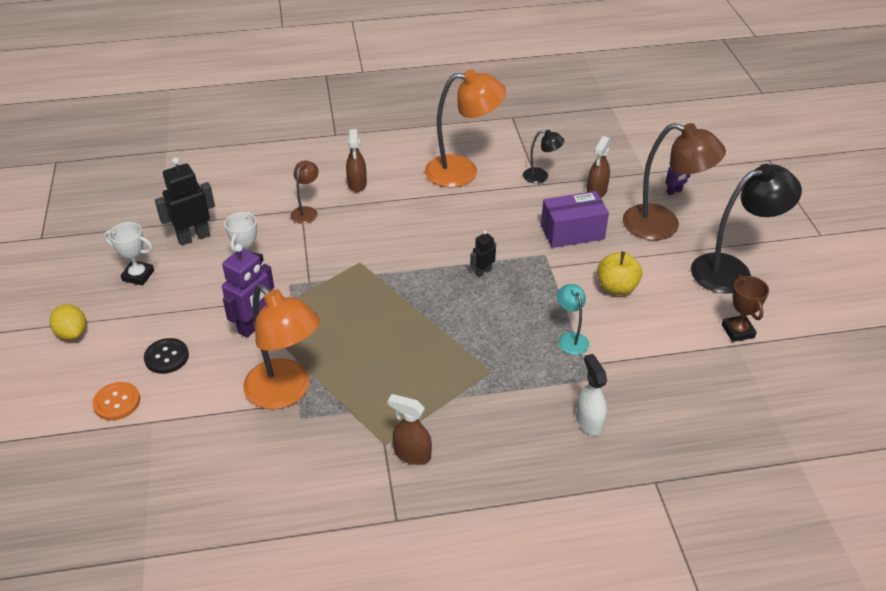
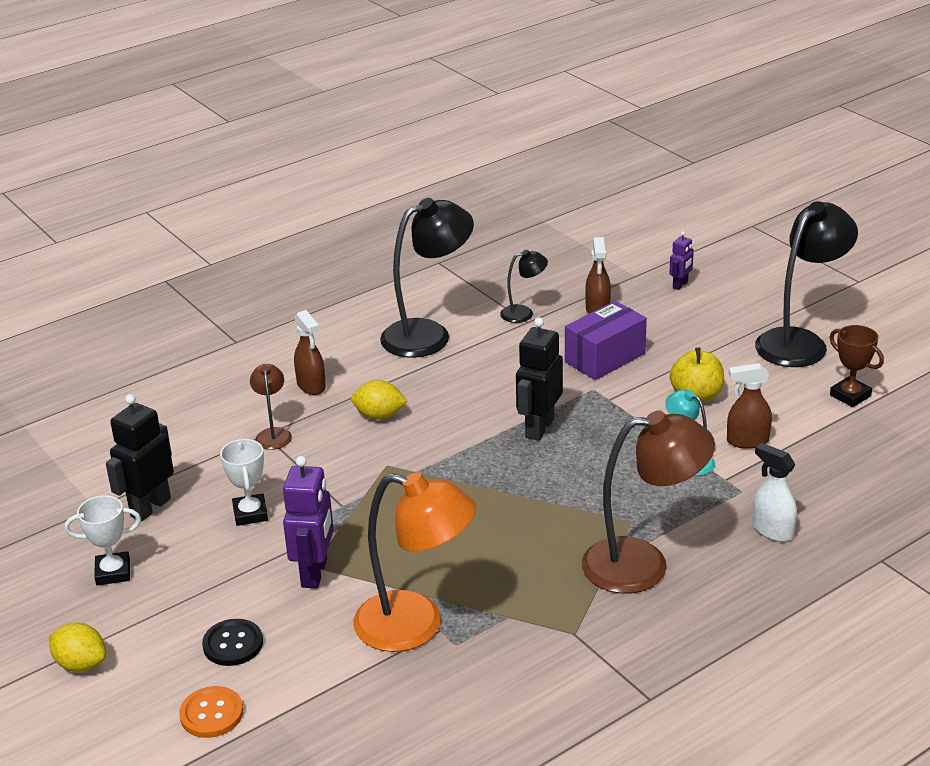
camera: 25 degrees left, 10 degrees down
(383, 222) = (379, 415): none -> yellow lemon
(412, 454) = (613, 631): brown spray bottle -> brown spray bottle (747, 441)
(463, 171) = (428, 334): orange lamp -> black lamp
(483, 272) = (539, 428): black robot -> black robot, size x1.87
(663, 225) = (695, 321): brown lamp -> brown lamp (643, 564)

